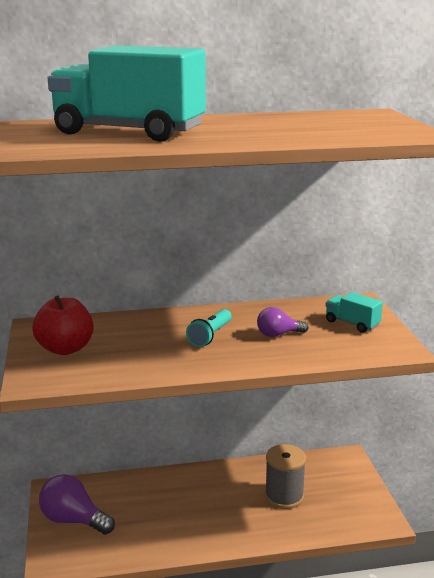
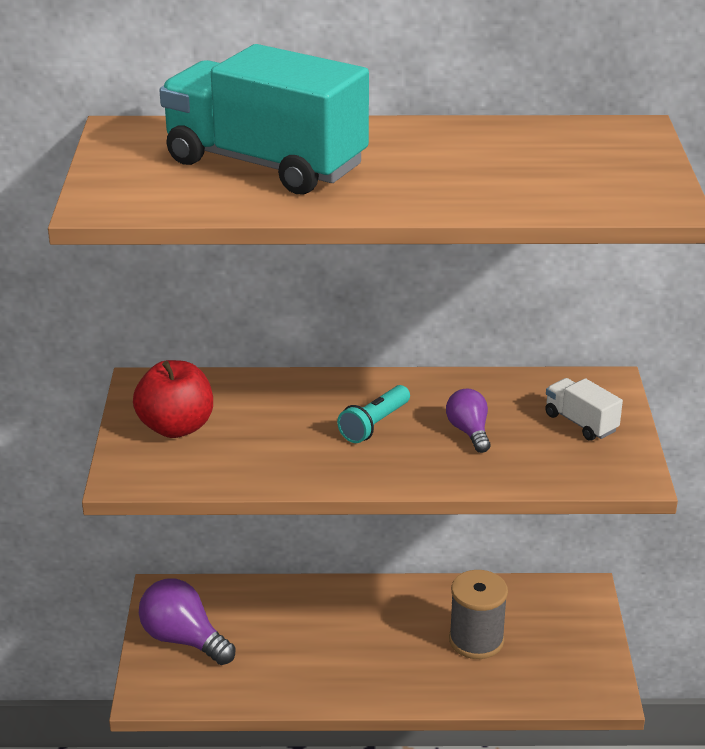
camera: 10 degrees right, 10 degrees up
(278, 334) = (469, 432): purple light bulb -> purple light bulb turned 75 degrees clockwise
(352, 323) = (581, 423): turquoise truck -> white truck

